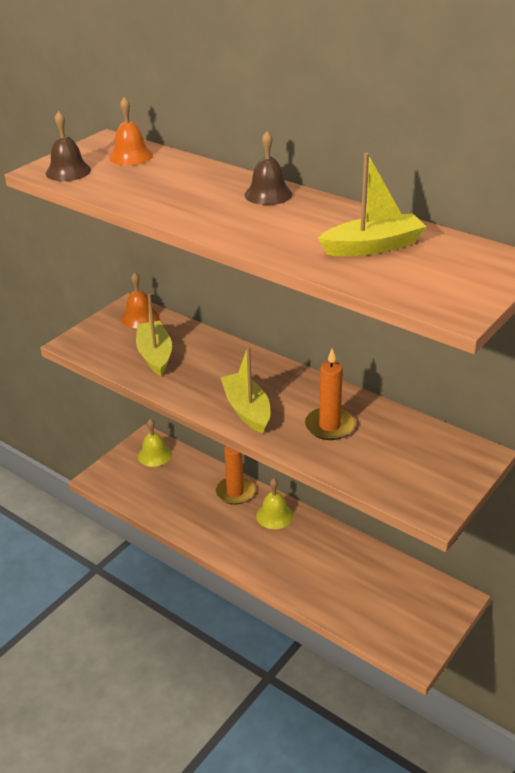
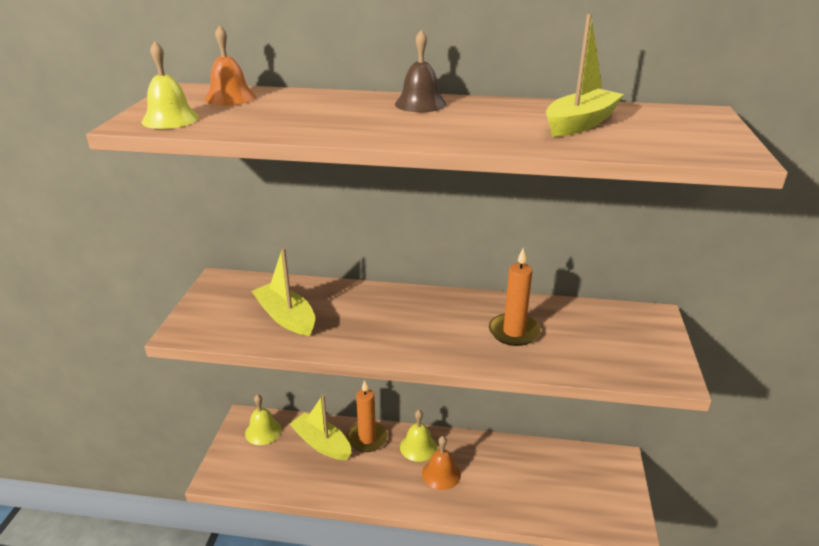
camera: 30 degrees left, 5 degrees down
(68, 171) = (170, 119): brown bell -> yellow bell
(140, 317) = (239, 287): orange bell -> orange bell (441, 474)
(247, 410) = (426, 341): yellow boat -> yellow boat (322, 443)

